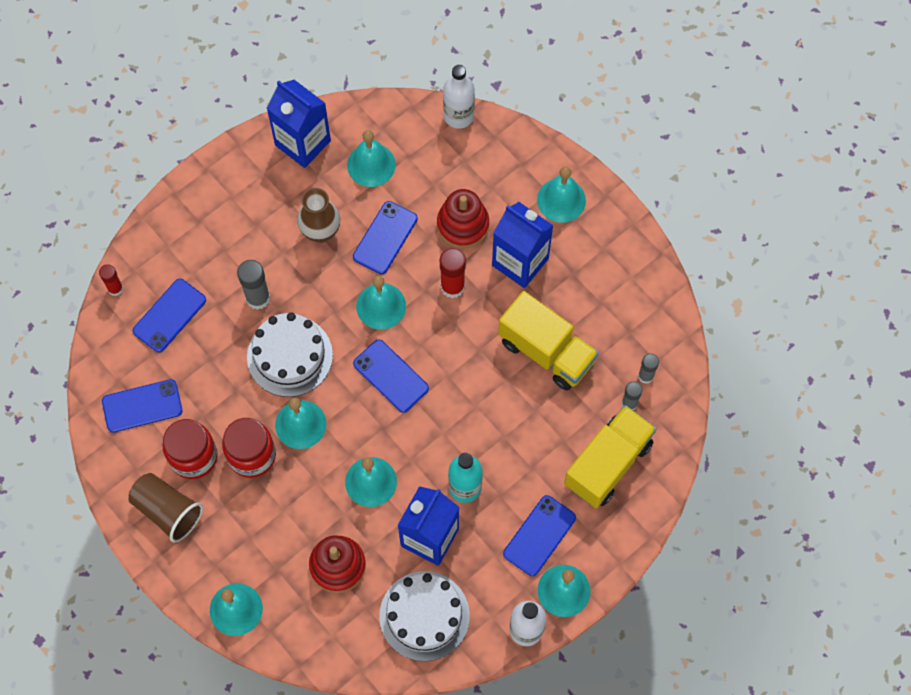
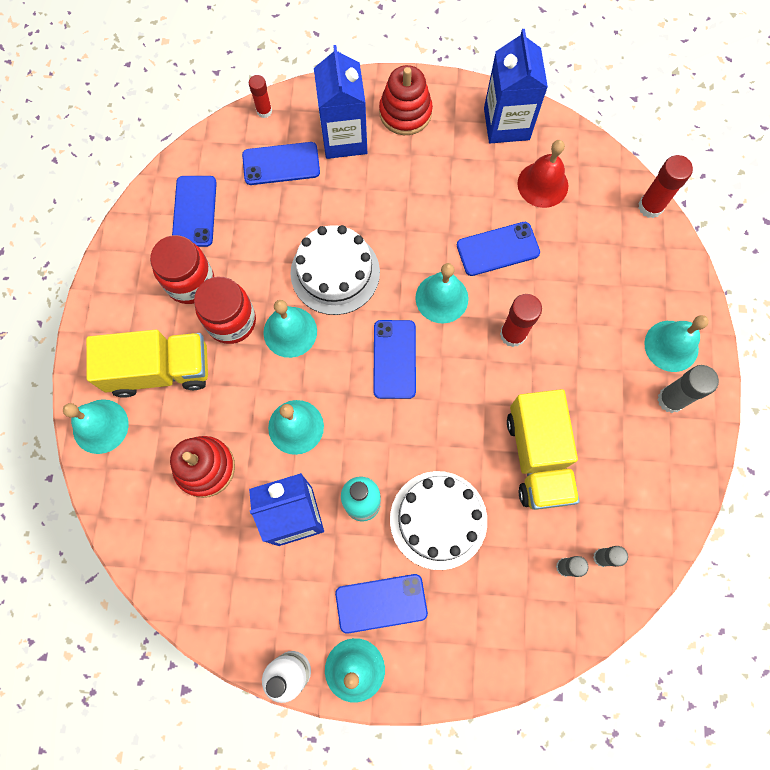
camera: 45 degrees right, 5 degrees up
(142, 406) = (194, 211): blue phone -> blue phone turned 60 degrees clockwise
(167, 511) = (132, 304): brown cup -> none
(258, 298) = (356, 208): grey glue stick -> grey glue stick (670, 400)
(321, 232) = (453, 201): brown vase -> none
(371, 165) = (542, 184): turquoise bell -> red bell
(424, 616) = (227, 575): white cake -> white cake (438, 519)
(458, 116) = (650, 206): white bottle -> red glue stick
(463, 225) = (569, 293): red stacking toy -> red stacking toy (405, 112)
(520, 262) = (587, 364): blue carton -> blue carton (344, 138)
(608, 463) = (497, 600): yellow truck -> yellow truck (160, 370)

